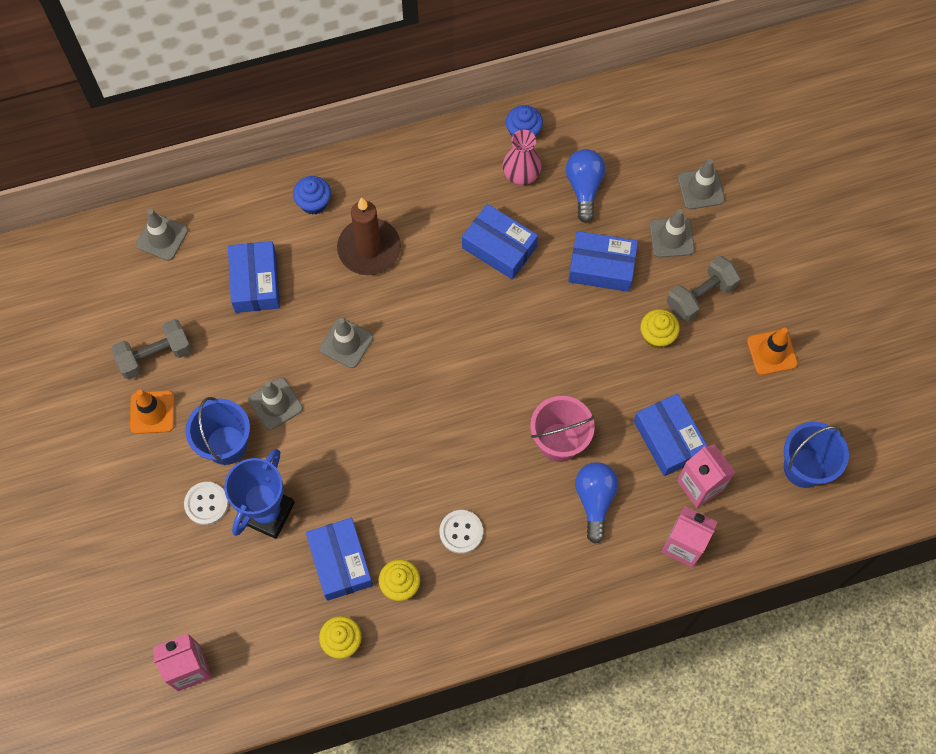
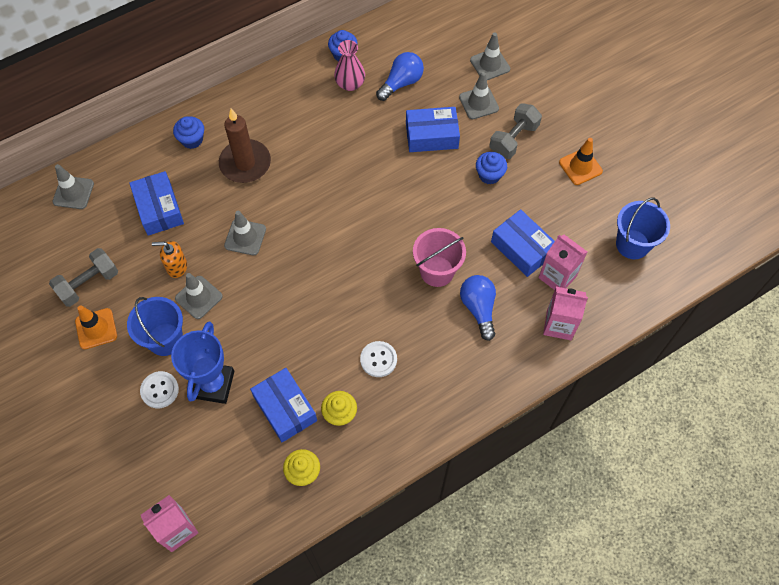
camera: 15 degrees left, 5 degrees down
(259, 360) = (176, 267): none -> orange soap dispenser
(499, 247) = (348, 139): blue box -> none
(584, 188) = (401, 83): blue light bulb -> blue light bulb turned 60 degrees clockwise
(657, 335) = (489, 175): yellow cupcake -> blue cupcake

